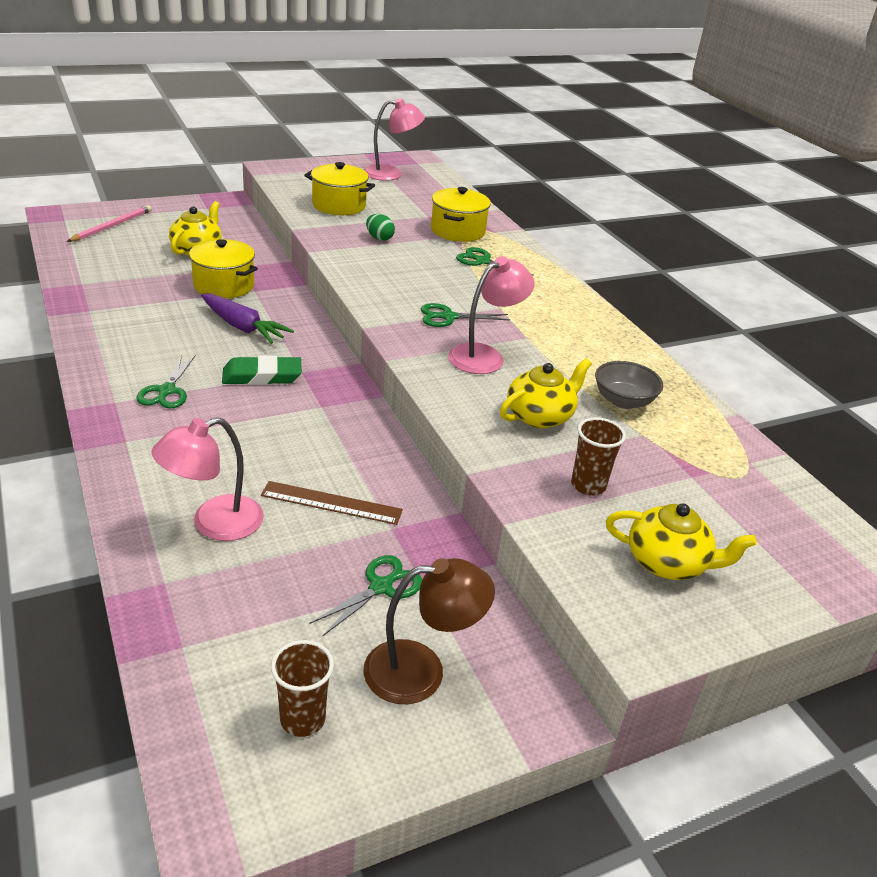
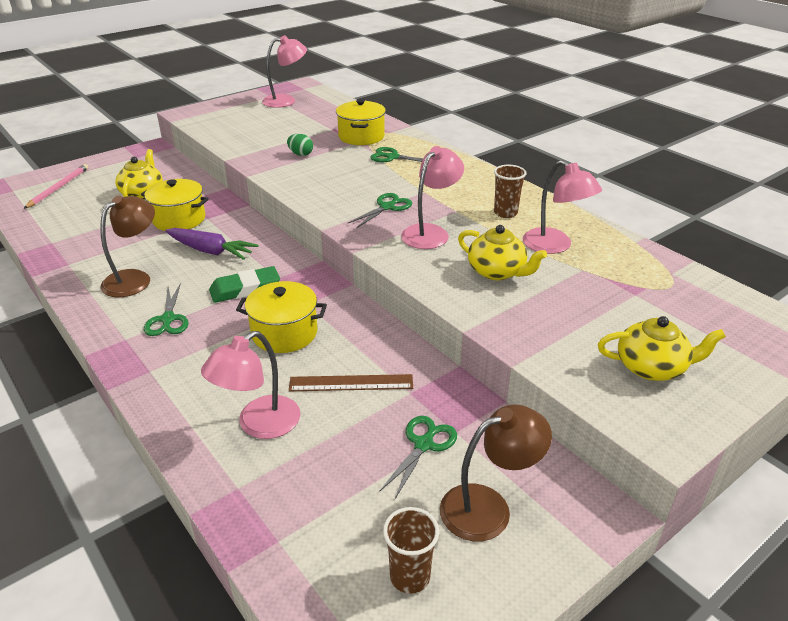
camera: 10 degrees left, 0 degrees up
(150, 340) = (135, 279): none -> brown lamp
(339, 205) = (255, 134): yellow pot -> yellow pot (284, 333)
(449, 317) = (387, 207): green scissors -> green scissors turned 150 degrees clockwise
(540, 416) = (497, 272): yellow teapot -> yellow teapot turned 90 degrees clockwise
(588, 485) = (561, 320): brown cup -> brown cup (505, 213)
(623, 401) = (555, 246): grey bowl -> pink lamp

